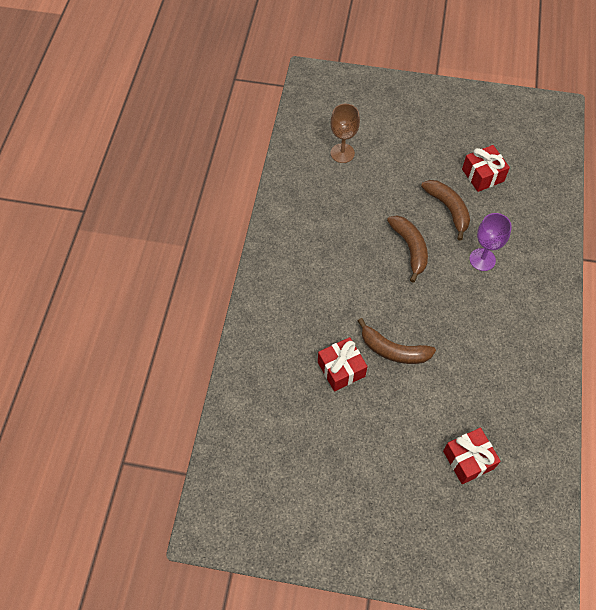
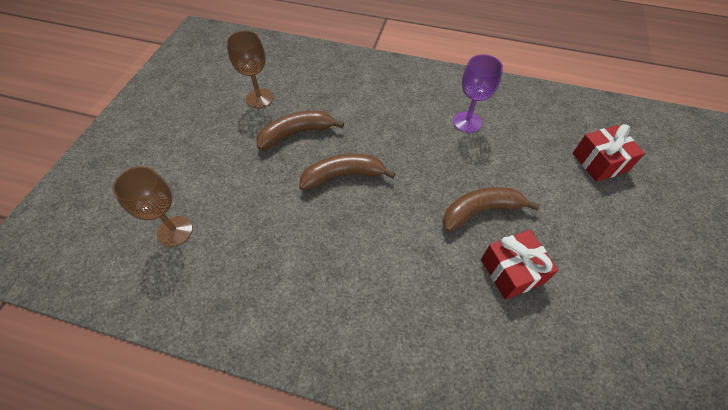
camera: 85 degrees left, 5 degrees down
(393, 350) = (480, 211): brown banana -> brown banana turned 135 degrees counterclockwise
(482, 175) = (259, 98): red gift -> brown goblet
(482, 259) = (366, 115): purple goblet -> purple goblet (467, 122)

